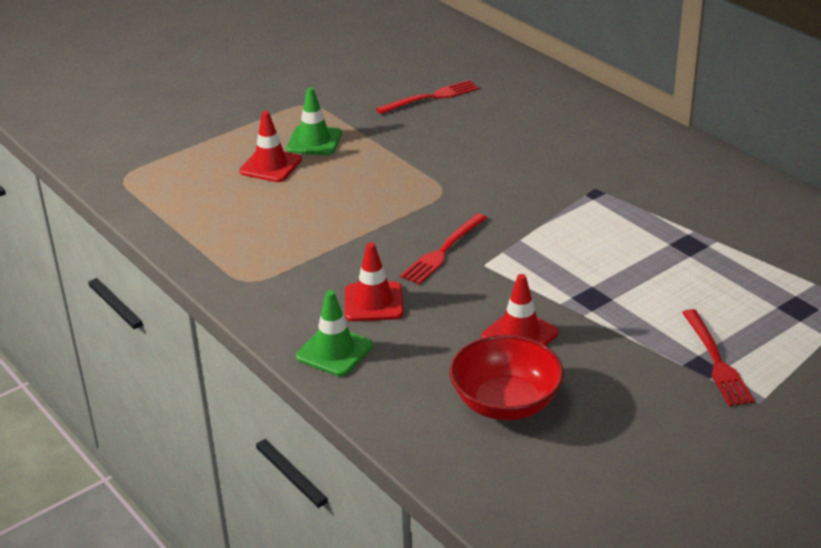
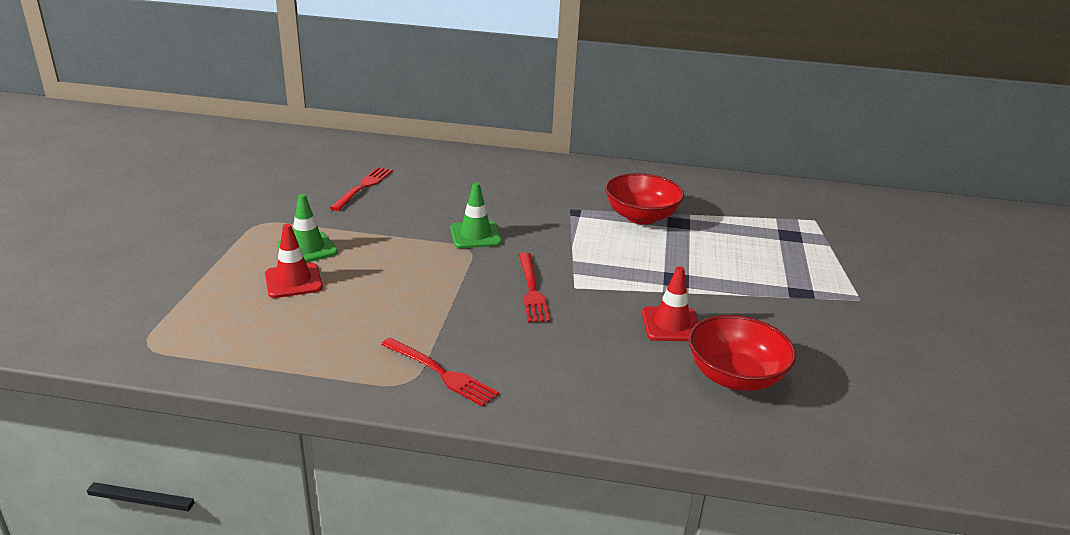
camera: 45 degrees left, 5 degrees down
(334, 351) = (563, 403): green traffic cone -> green traffic cone (475, 235)
(373, 302) = (536, 350): red traffic cone -> none
(657, 224) = (641, 217): none -> red bowl
(717, 362) = (803, 286): red fork -> red fork (442, 373)

